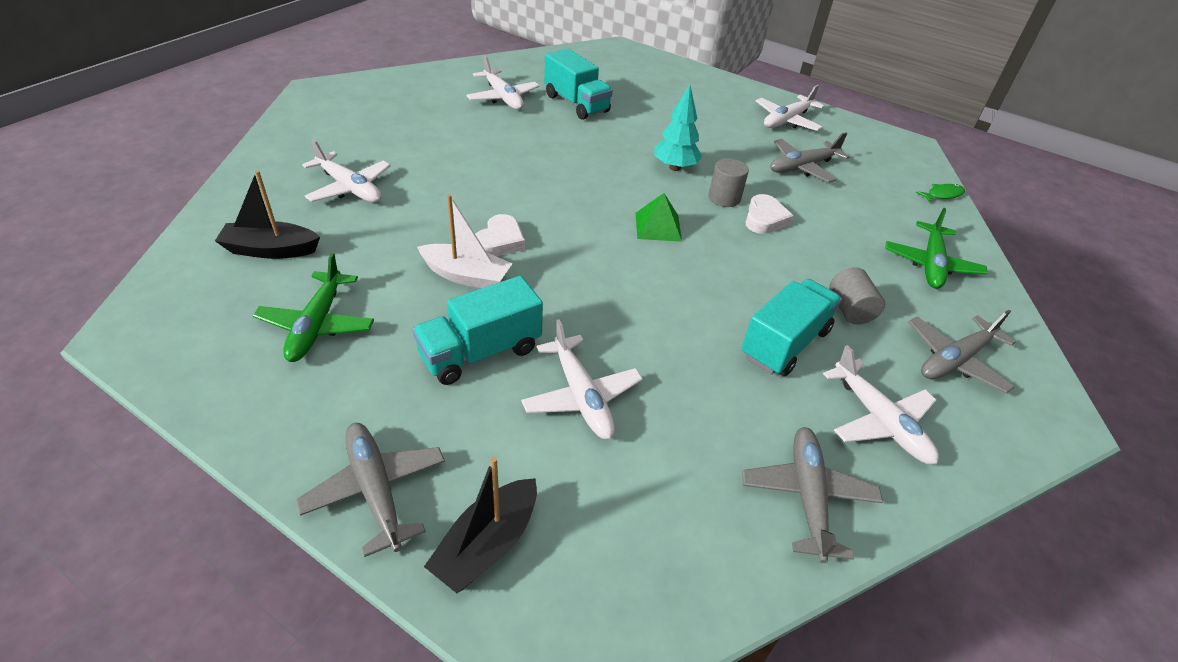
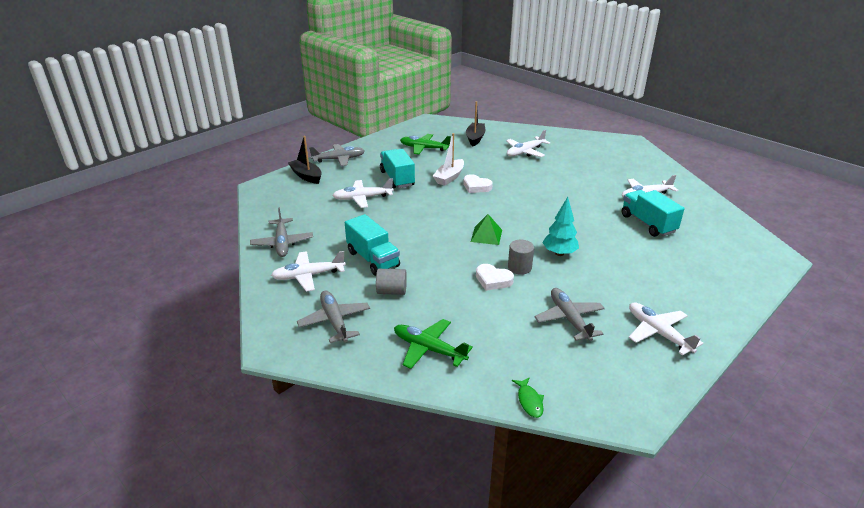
camera: 105 degrees right, 10 degrees down
(576, 104) = (648, 224): turquoise truck -> turquoise truck turned 90 degrees clockwise
(807, 497) = (282, 243): grey plane -> grey plane turned 60 degrees clockwise

